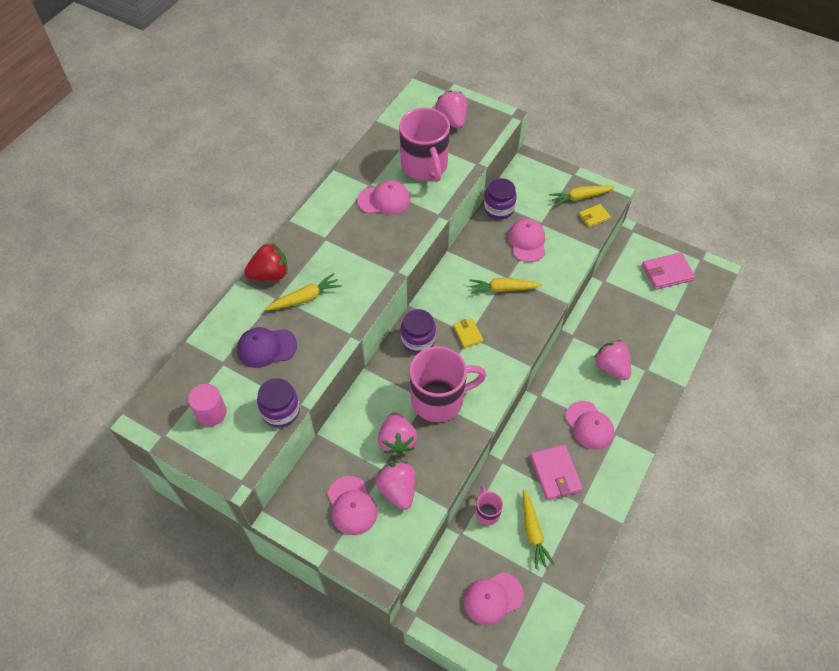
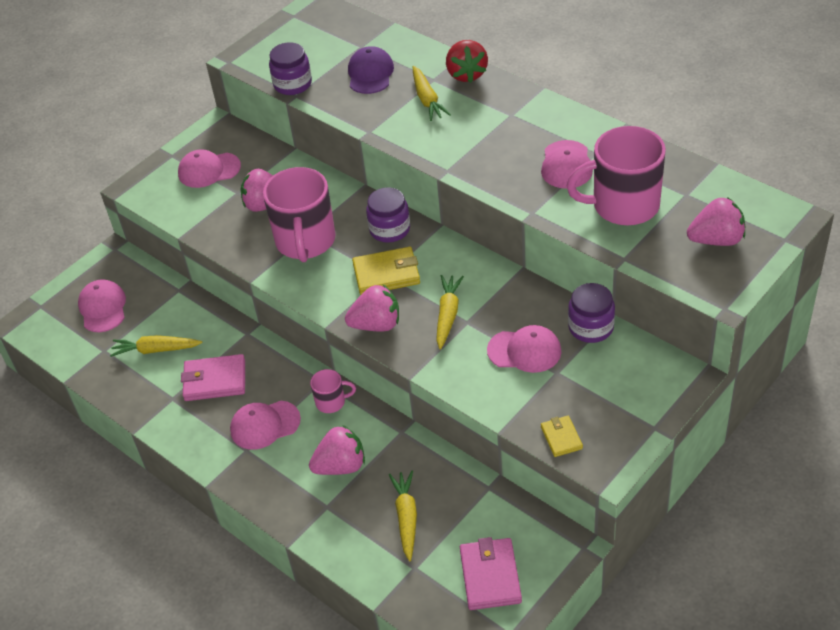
camera: 105 degrees right, 10 degrees down
(211, 413) = (307, 42): pink cylinder -> none
(398, 490) = (212, 203): pink strawberry -> pink strawberry (376, 324)
(468, 334) = (386, 274): yellow wallet -> yellow wallet, size x1.71
(487, 512) = (192, 314): pink mug -> pink mug (331, 402)
(580, 197) = (603, 427): yellow carrot -> yellow carrot (406, 518)

